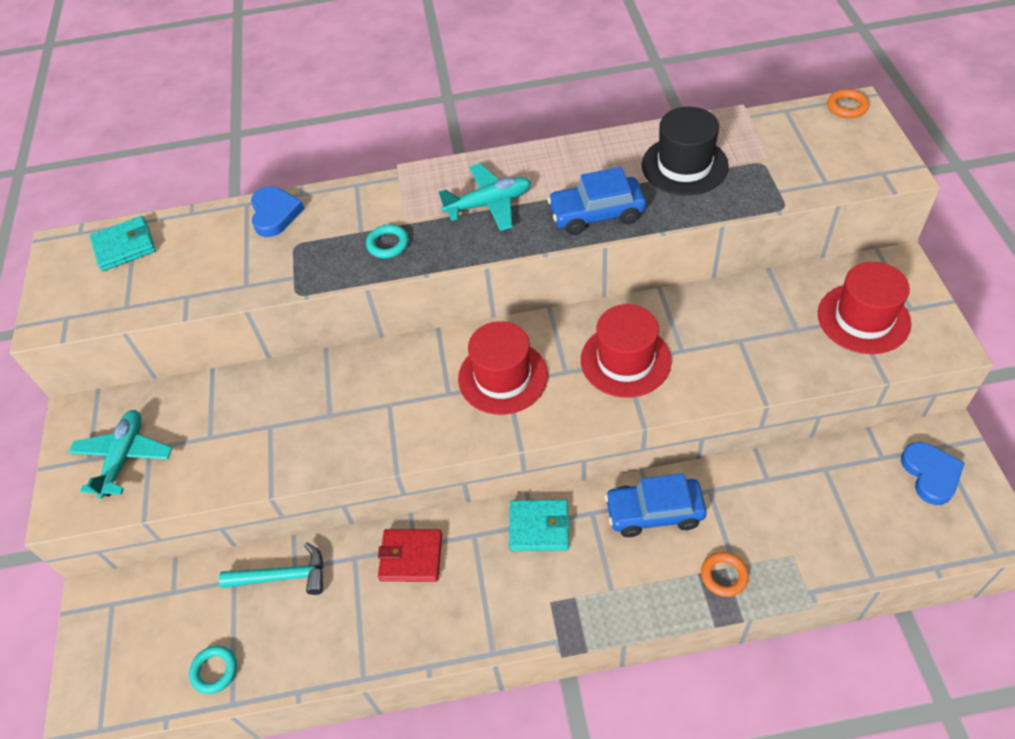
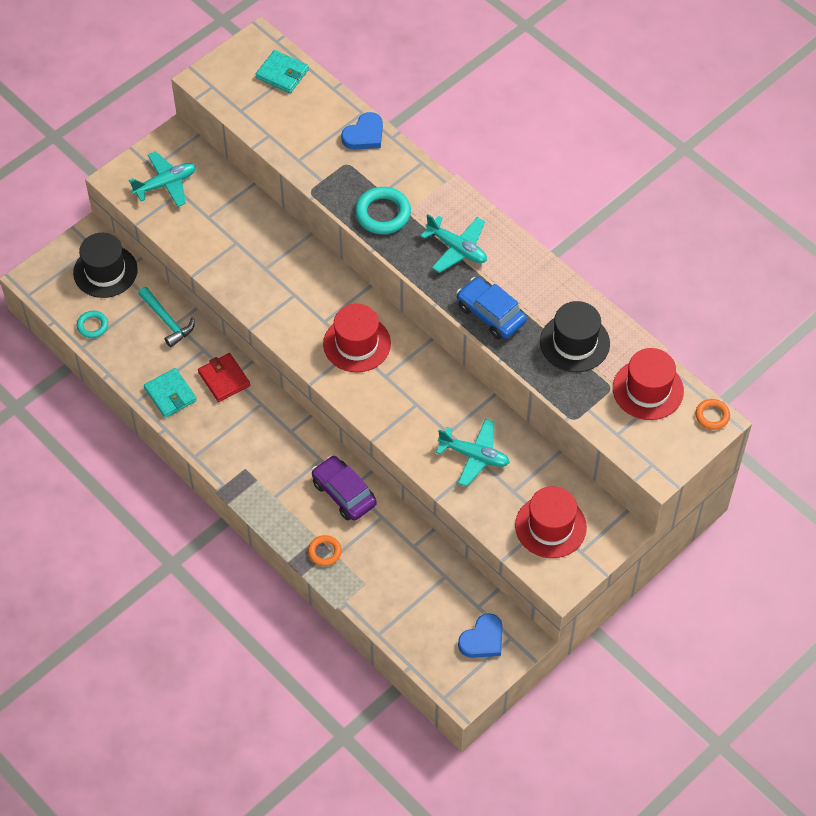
camera: 50 degrees right, 5 degrees up
(155, 609) = (105, 271): none -> black hat
(388, 244) = (383, 213): turquoise ring -> turquoise ring, size x1.72
(539, 527) = (290, 435): turquoise wallet -> turquoise wallet (170, 394)
(625, 360) = (417, 404): red hat -> red hat (648, 389)
(654, 512) = (344, 493): blue car -> purple car
(728, 341) = (474, 456): none -> turquoise plane

